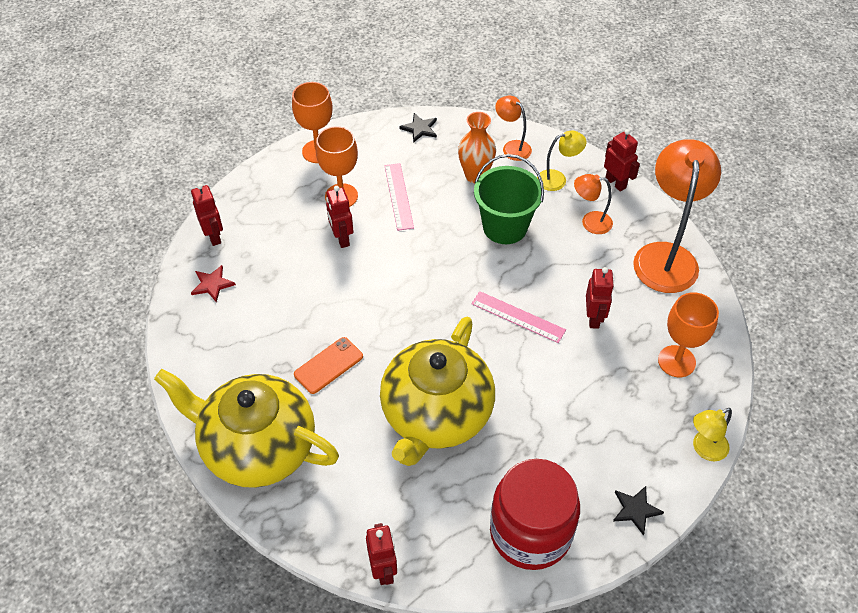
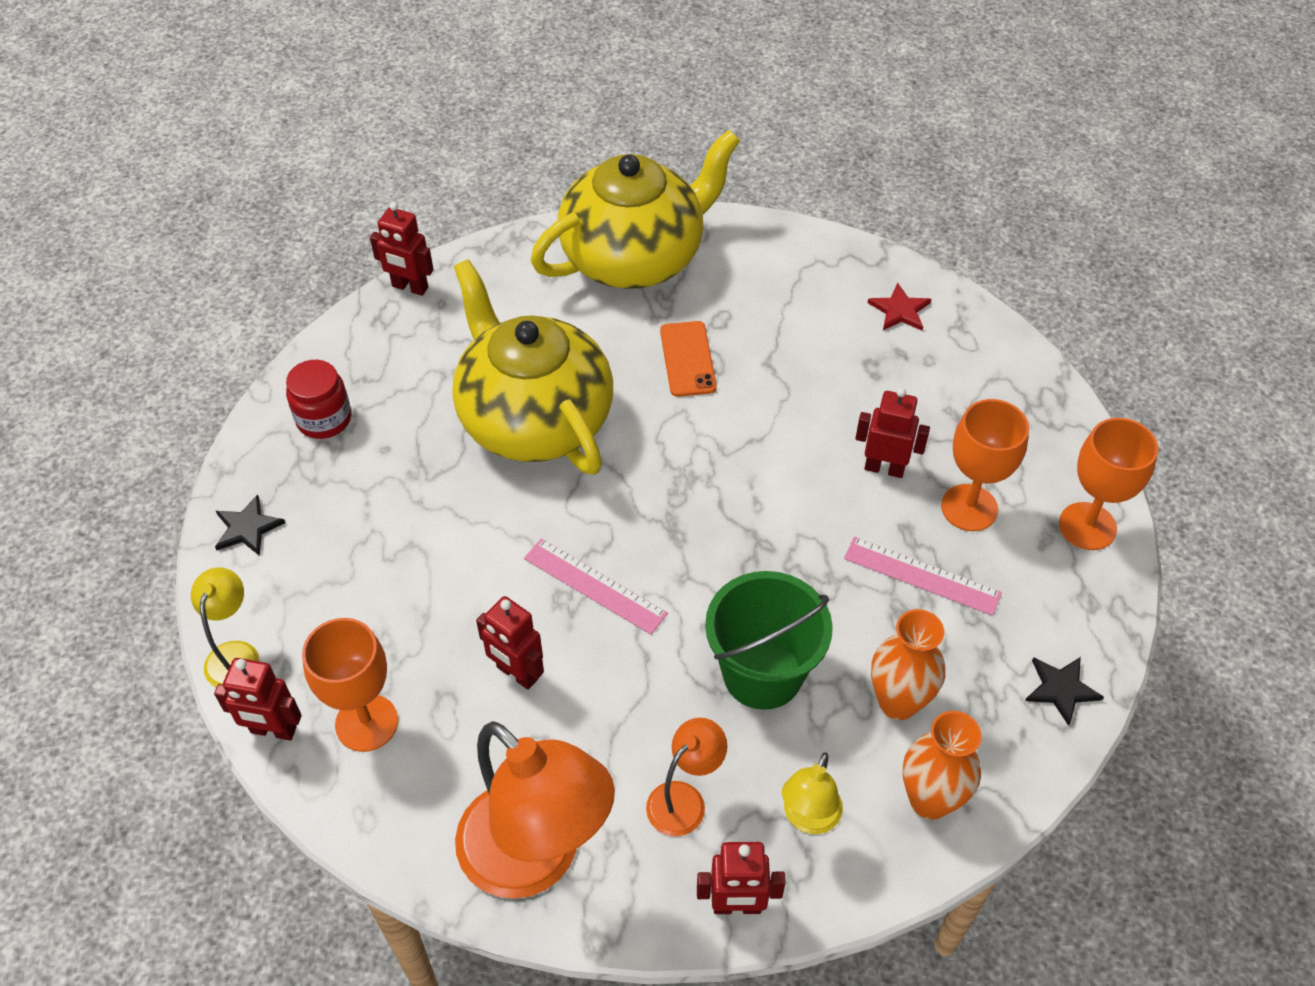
camera: 125 degrees right, 0 degrees up
(214, 236) = (984, 343): red robot -> red robot (273, 730)
(512, 147) = (930, 800): orange lamp -> orange vase
(518, 317) = (595, 586): pink ruler -> pink ruler turned 60 degrees clockwise
(530, 532) = (324, 419): red jar -> red jar, size x0.53

